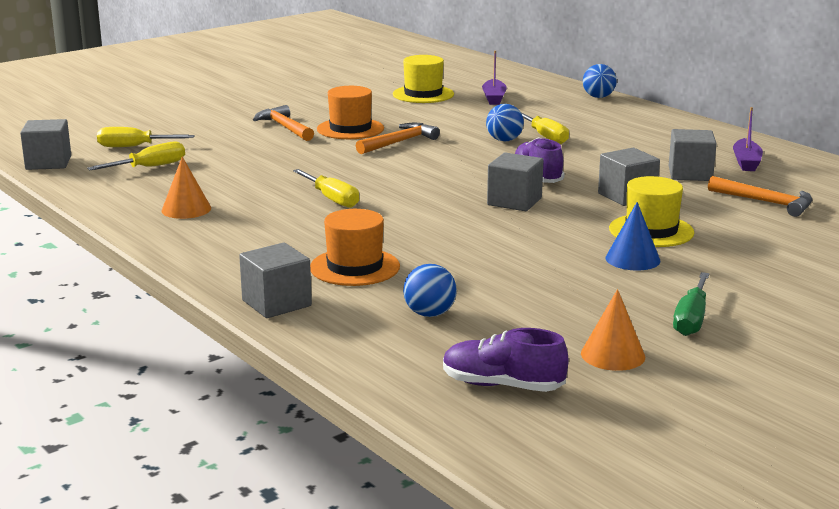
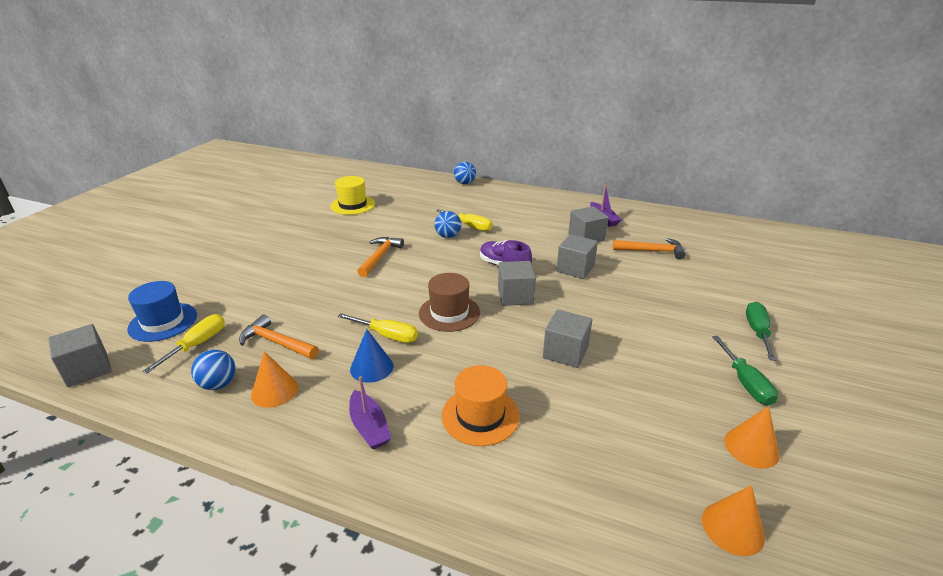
camera: 30 degrees left, 10 degrees up
(134, 147) = (163, 322): yellow screwdriver -> blue hat
(276, 303) = (463, 496): grey cube -> grey cube (565, 352)
(285, 127) = (279, 263): orange hammer -> orange hammer (276, 342)
(350, 129) = (332, 252): orange hat -> none
(419, 198) = (449, 313): none -> brown hat
(429, 314) = (590, 454): blue ball -> blue ball (218, 384)
(494, 98) = (403, 198): purple boat -> purple boat (369, 427)
(502, 385) = (732, 528): purple shoe -> orange cone
(632, 259) = (645, 331): blue cone -> blue cone (371, 367)
(651, 231) = (624, 298): yellow hat -> none
(786, 292) = (757, 332): none -> green screwdriver

